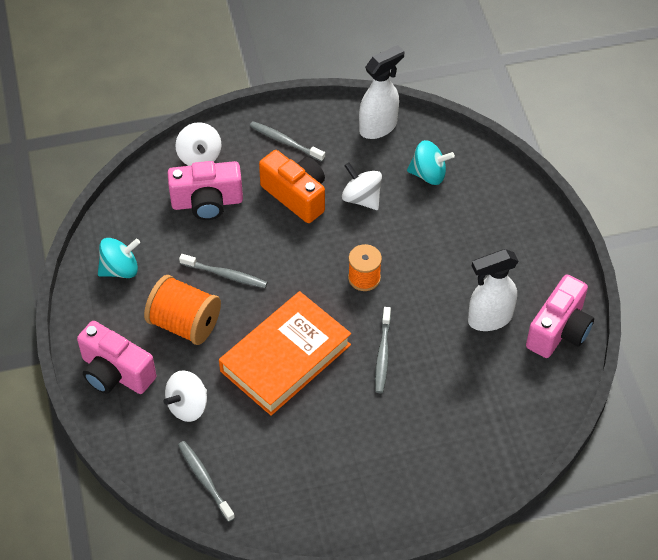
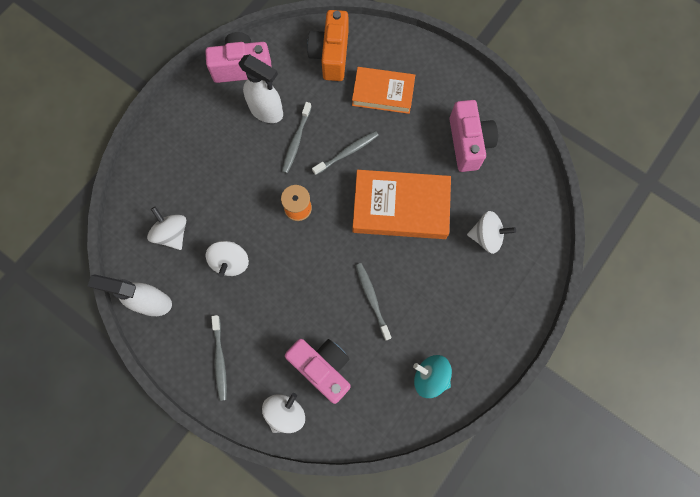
camera: 130 degrees left, 20 degrees up
(115, 373) = (506, 303): pink camera -> pink camera (468, 143)
(185, 323) = (432, 292): orange spool -> none
(205, 480) = (522, 184): grey toothbrush -> grey toothbrush (296, 141)
(296, 196) = (264, 309): orange camera -> orange camera (331, 55)
(419, 433) = (383, 93): none -> orange book
(428, 174) = (172, 233): turquoise spinning top -> white spinning top

